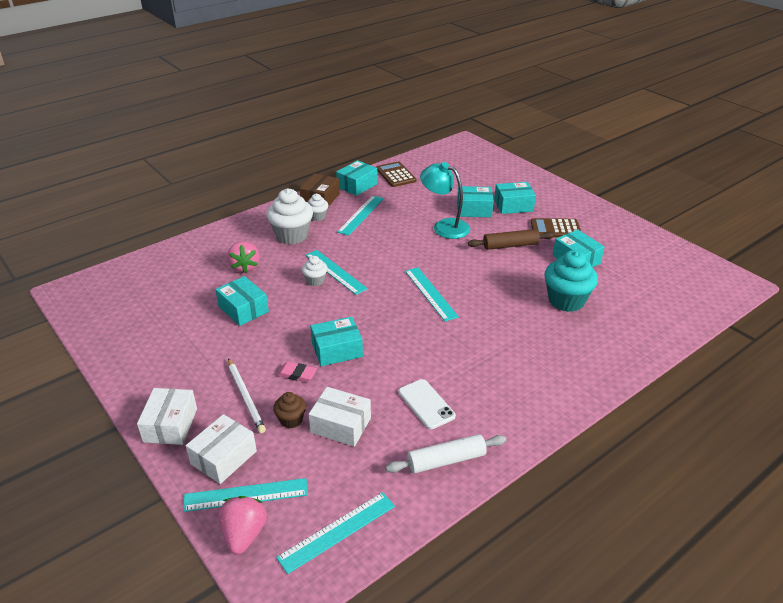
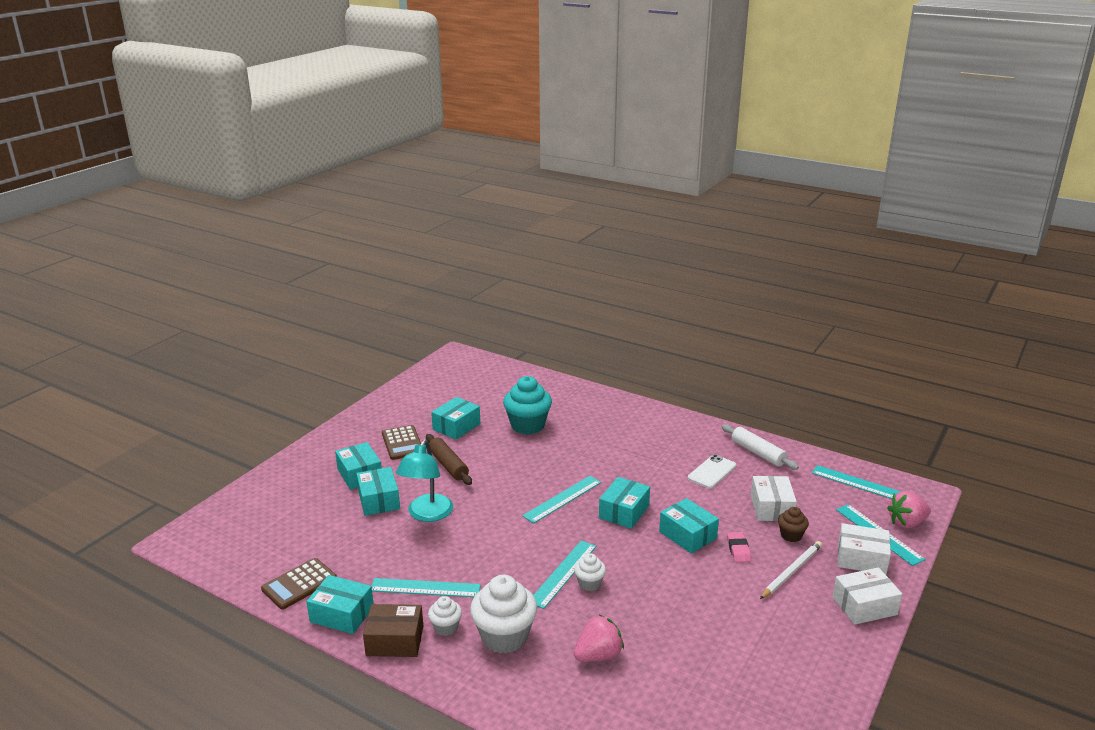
camera: 110 degrees left, 10 degrees down
(243, 309) = (676, 623): turquoise box -> turquoise box (624, 512)

